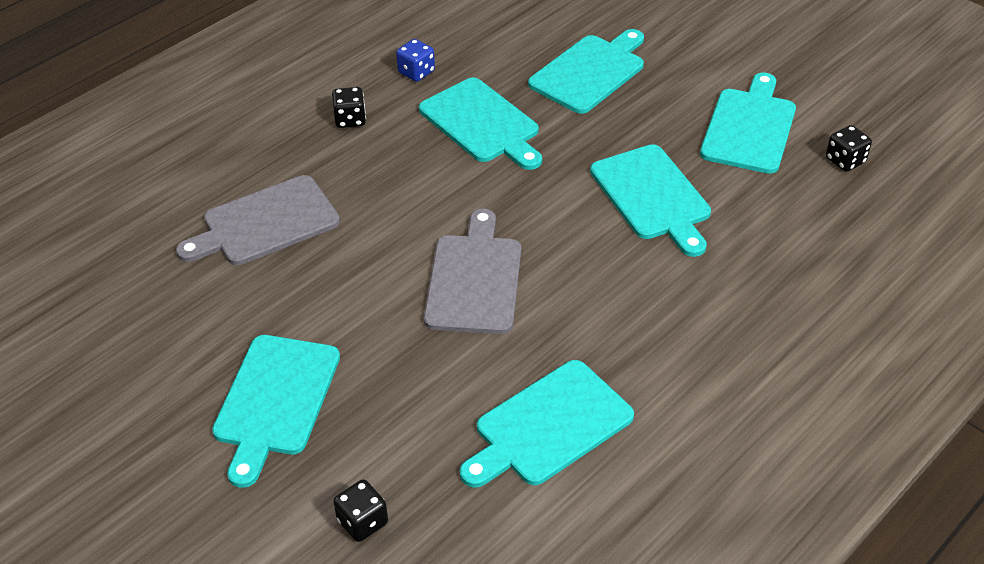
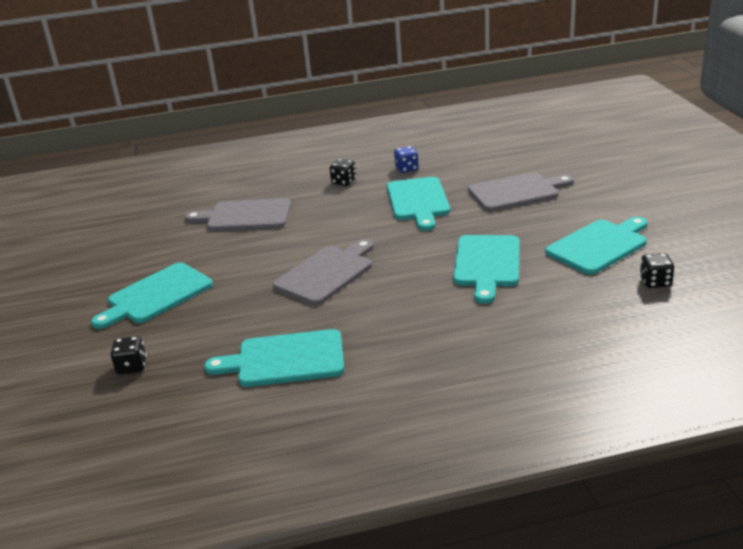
camera: 35 degrees right, 15 degrees down
(590, 72) = (516, 192): turquoise cutting board -> grey cutting board

